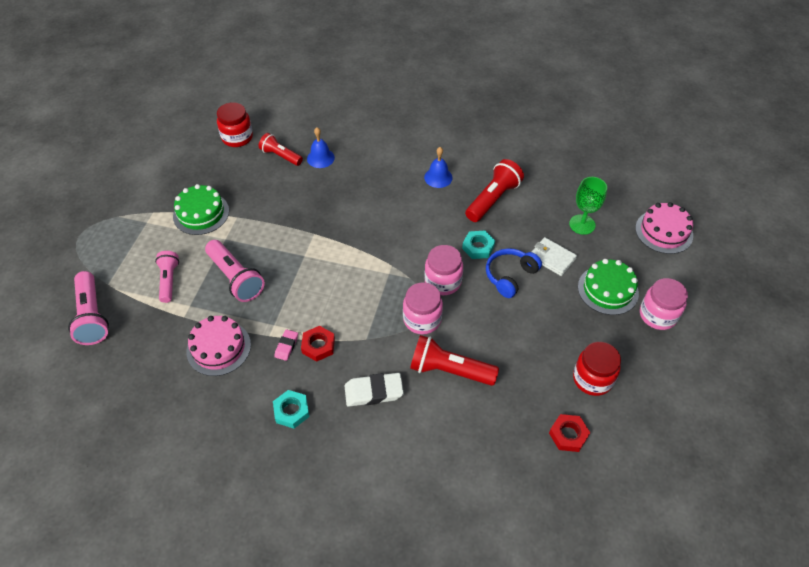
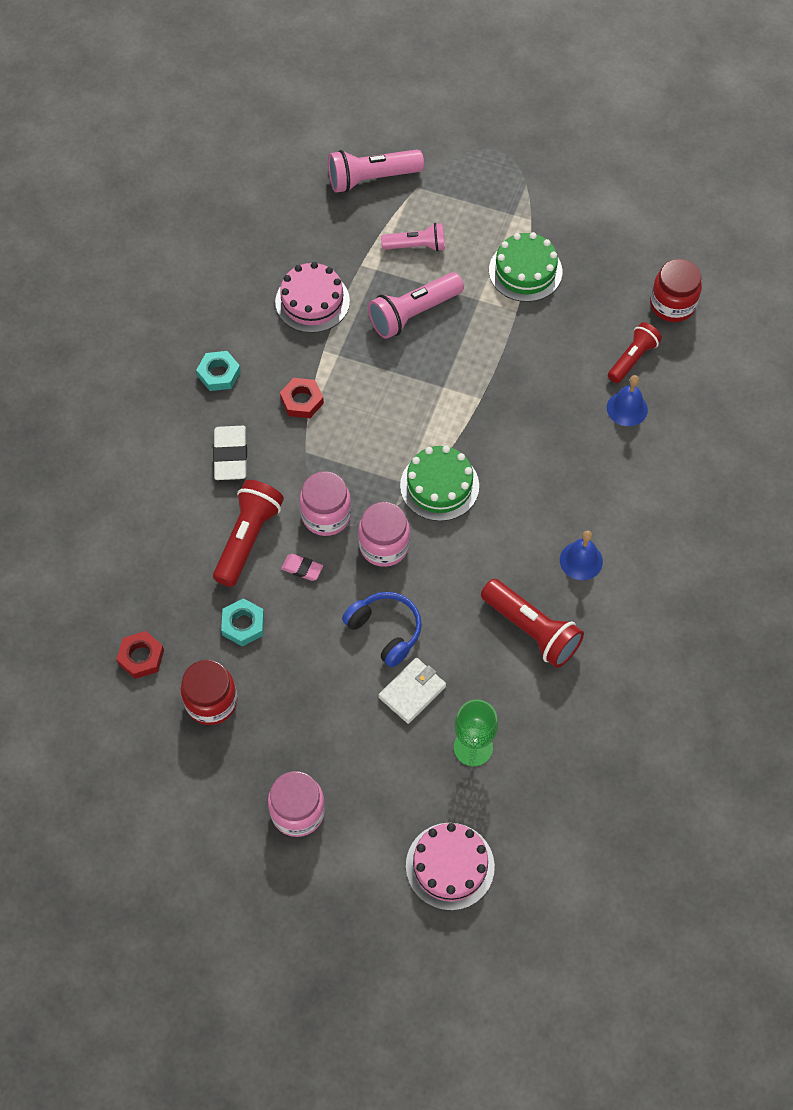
camera: 95 degrees right, 10 degrees up
(286, 346) = (305, 368): pink eraser -> pink eraser (302, 569)
(478, 247) = (440, 597): turquoise nut -> turquoise nut (243, 624)
(608, 290) = (348, 755): green cake -> green cake (439, 486)

